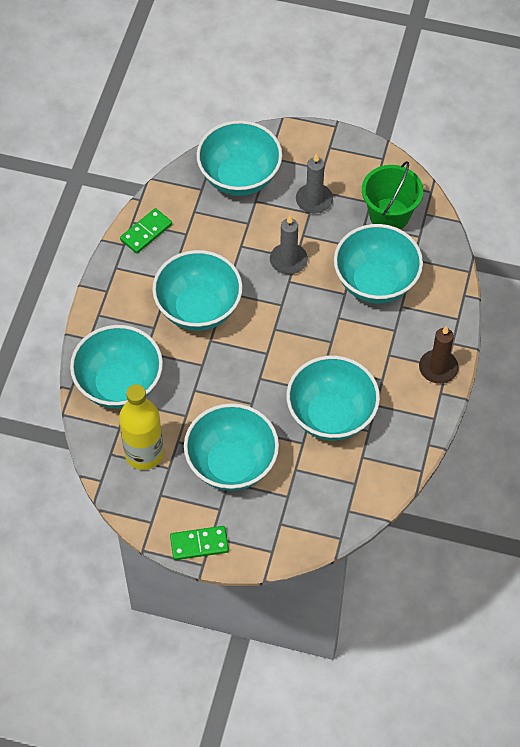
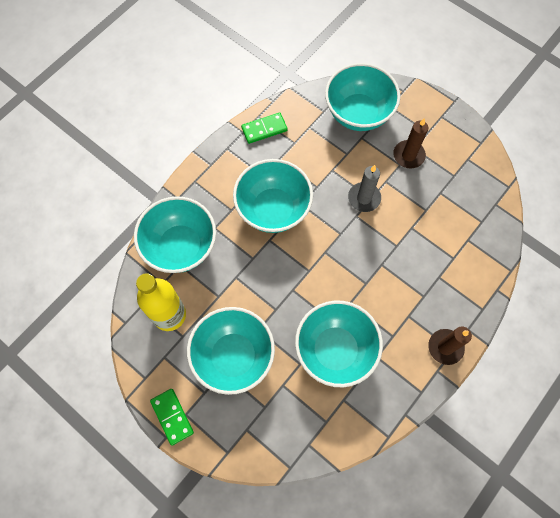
camera: 25 degrees right, 10 degrees up
(199, 544) = (172, 416): green domino -> green domino turned 45 degrees clockwise
(314, 200) = (408, 155): grey candle -> brown candle
(375, 282) = (427, 247): turquoise bowl -> none
(389, 215) = (465, 193): green bucket -> none

